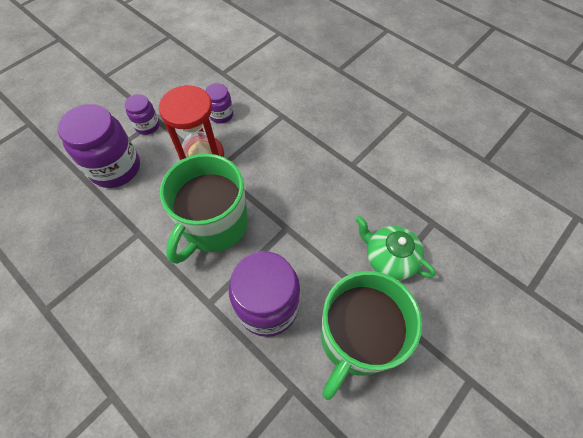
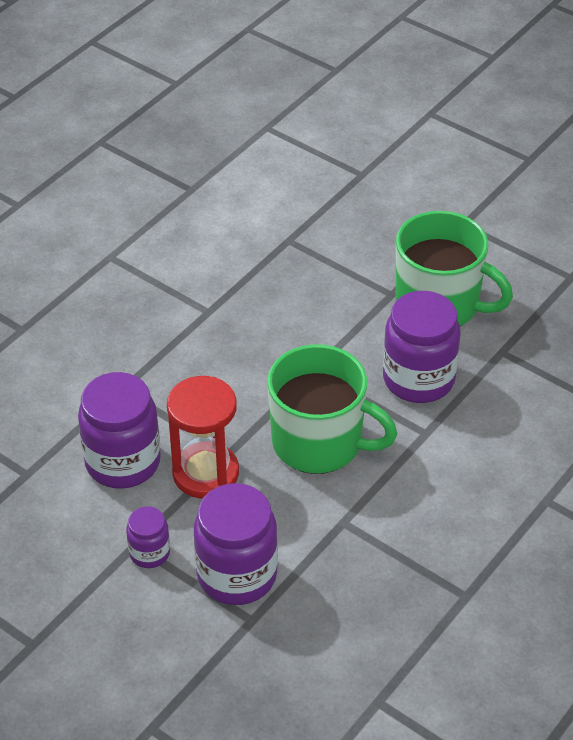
camera: 95 degrees left, 15 degrees down
(221, 115) = (123, 462): purple jar -> purple jar, size x1.93
(389, 258) = (341, 278): green teapot -> none

